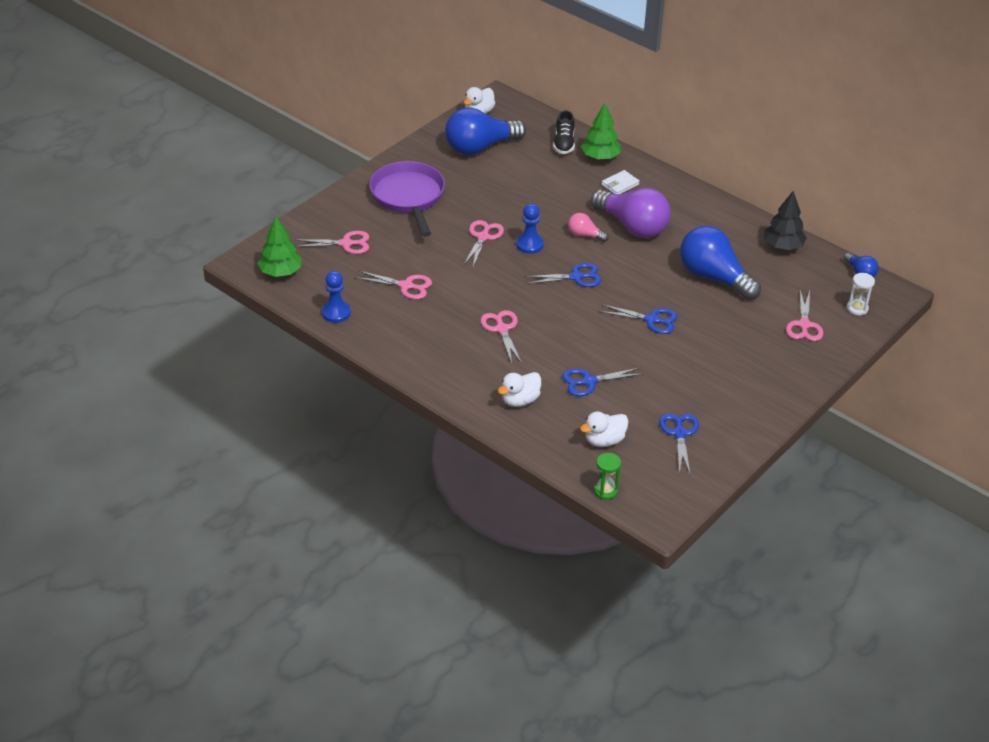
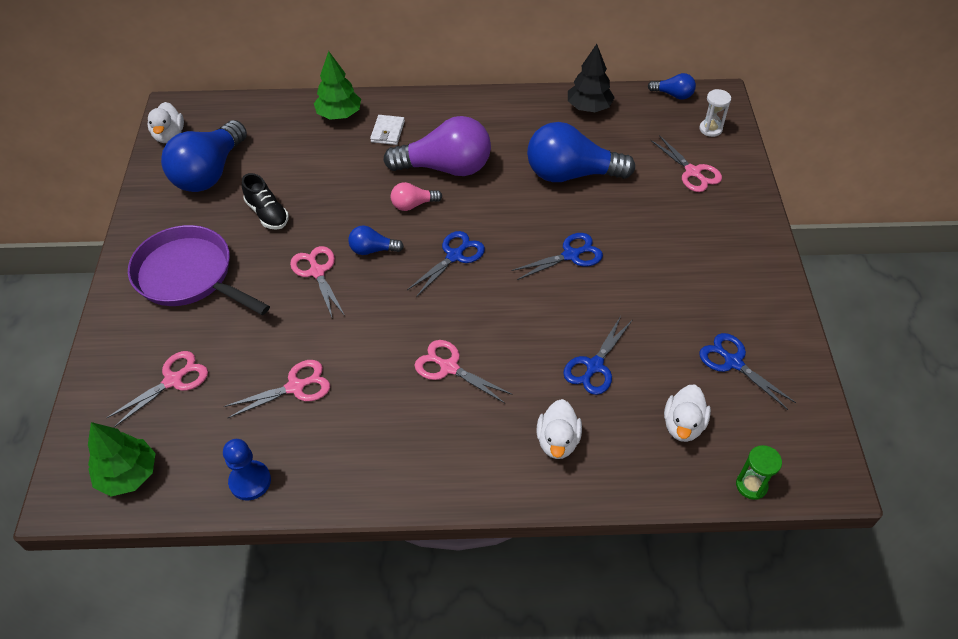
camera: 40 degrees left, 10 degrees up
(529, 245) = (372, 250): blue pawn -> blue light bulb
(564, 143) = (290, 120): black shoe -> black shoe (267, 213)

